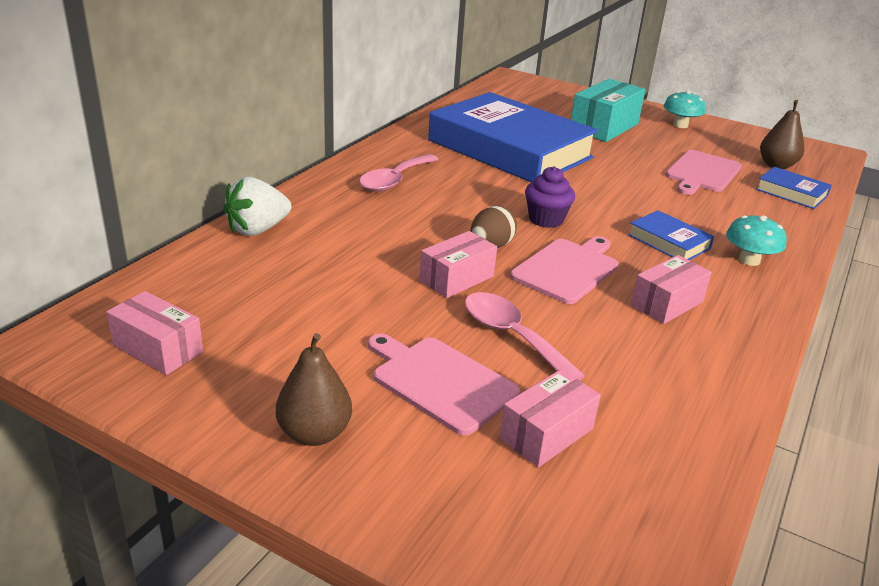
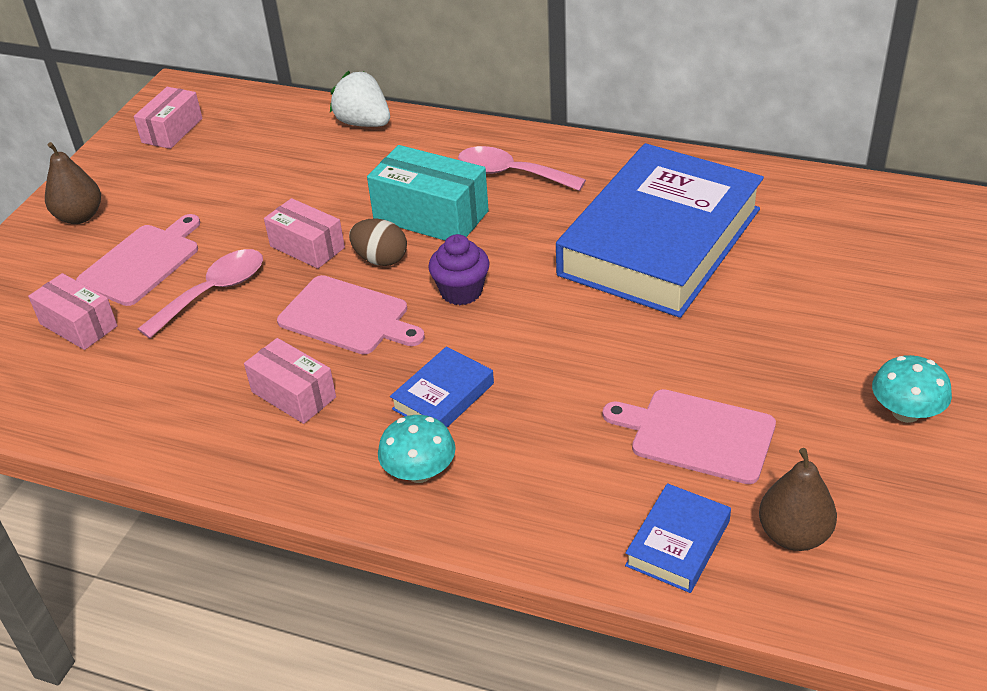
camera: 85 degrees right, 10 degrees up
(604, 127) = (819, 322): turquoise box -> turquoise box (431, 216)

